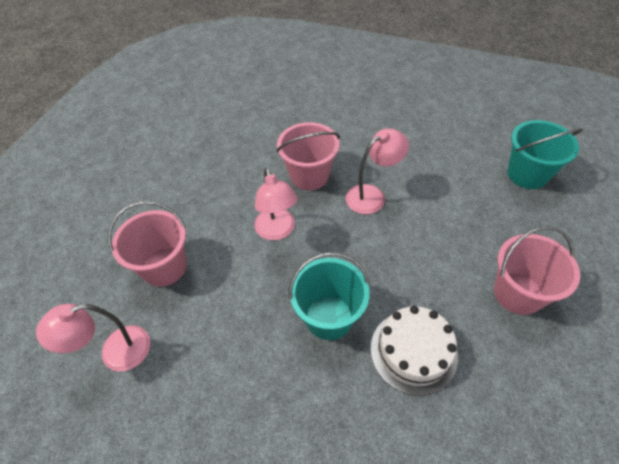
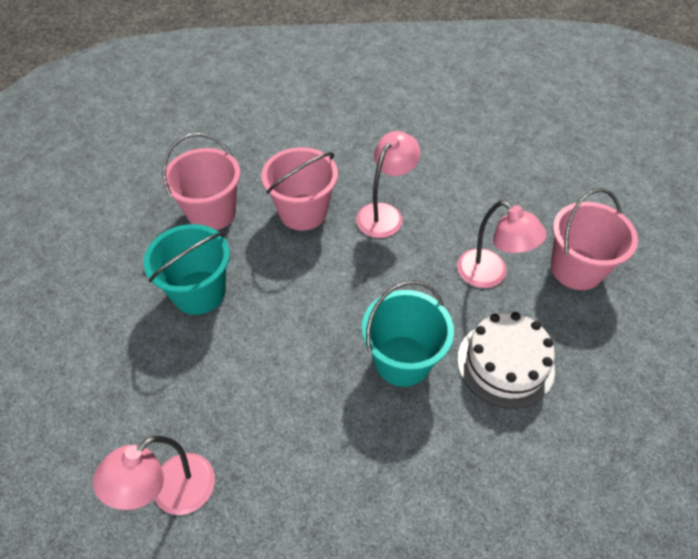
camera: 25 degrees left, 0 degrees up
(164, 267) = (181, 373): pink bucket -> pink bucket (212, 213)
(277, 231) = (297, 287): pink lamp -> pink lamp (490, 275)
(527, 174) = (531, 145): turquoise bucket -> turquoise bucket (199, 292)

